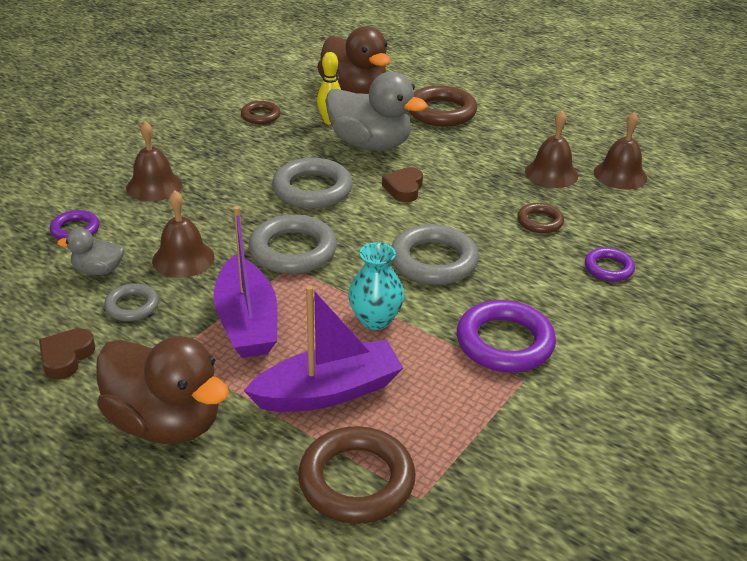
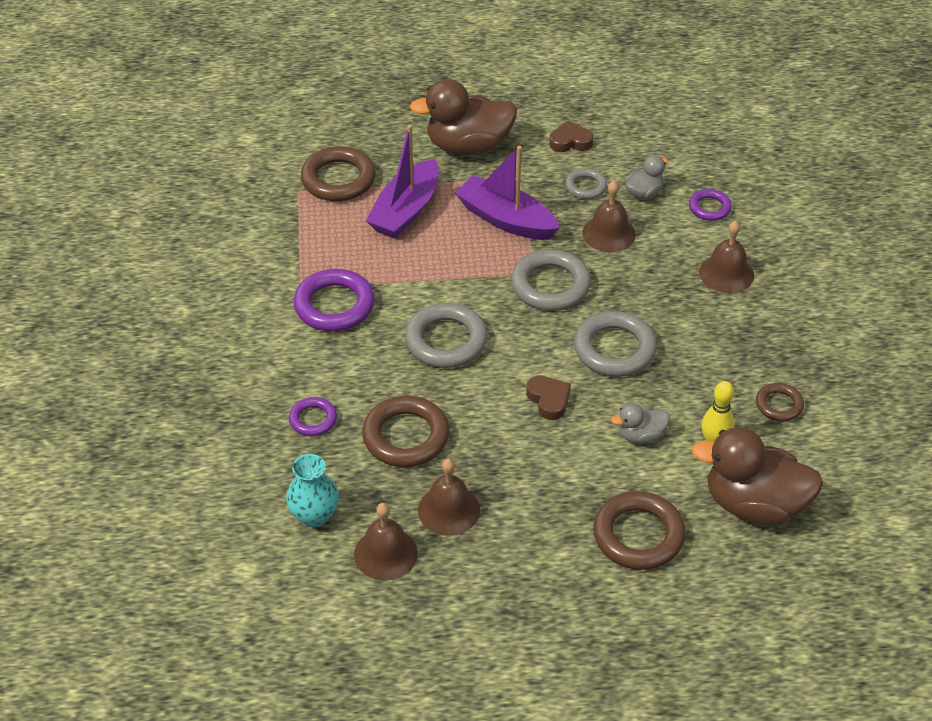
camera: 140 degrees right, 10 degrees up
(66, 357) = (570, 141): brown heart -> brown heart turned 75 degrees counterclockwise
(370, 144) = (640, 435): grey duck -> grey duck, size x0.49
(375, 319) = (432, 270): turquoise vase -> turquoise vase (314, 515)
(540, 221) = (406, 436): brown ring -> brown ring, size x1.79

